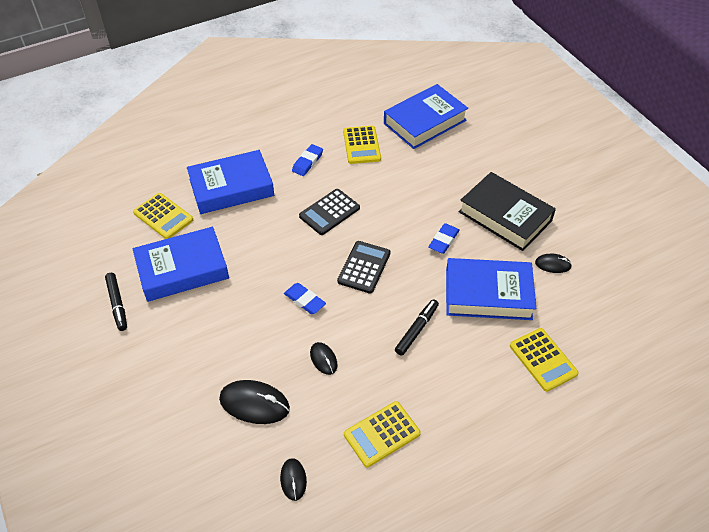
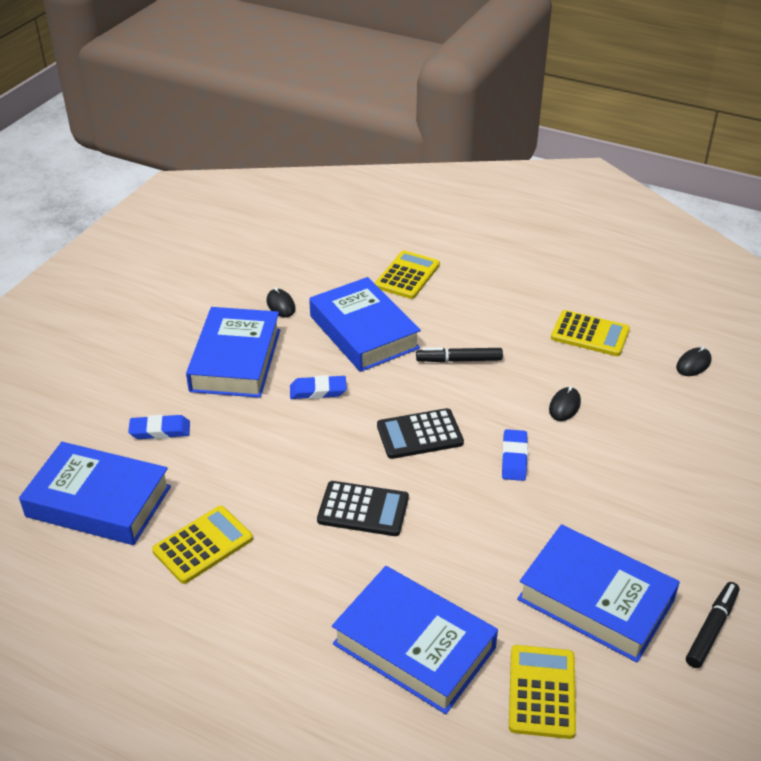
camera: 125 degrees left, 10 degrees down
(254, 404) = (666, 427): black mouse -> none
(307, 162) = (287, 586): blue eraser -> blue eraser (160, 430)
(505, 216) = (236, 360): black book -> blue book

